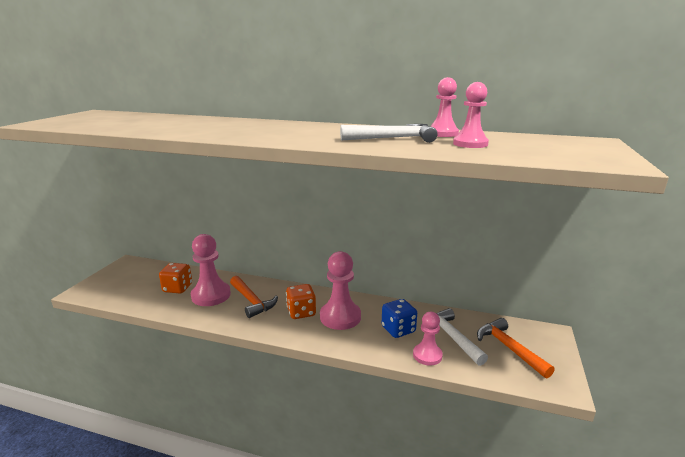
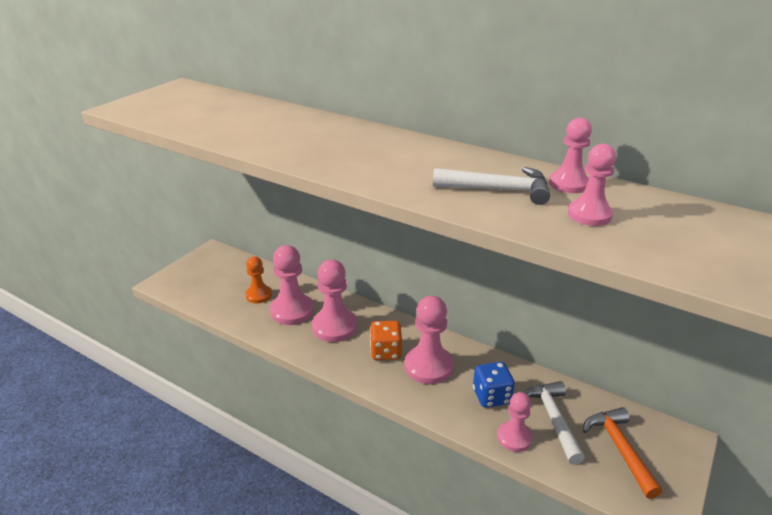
camera: 15 degrees right, 10 degrees up
(177, 288) = (258, 295): orange dice -> orange pawn
(252, 301) = (334, 327): orange hammer -> pink pawn

